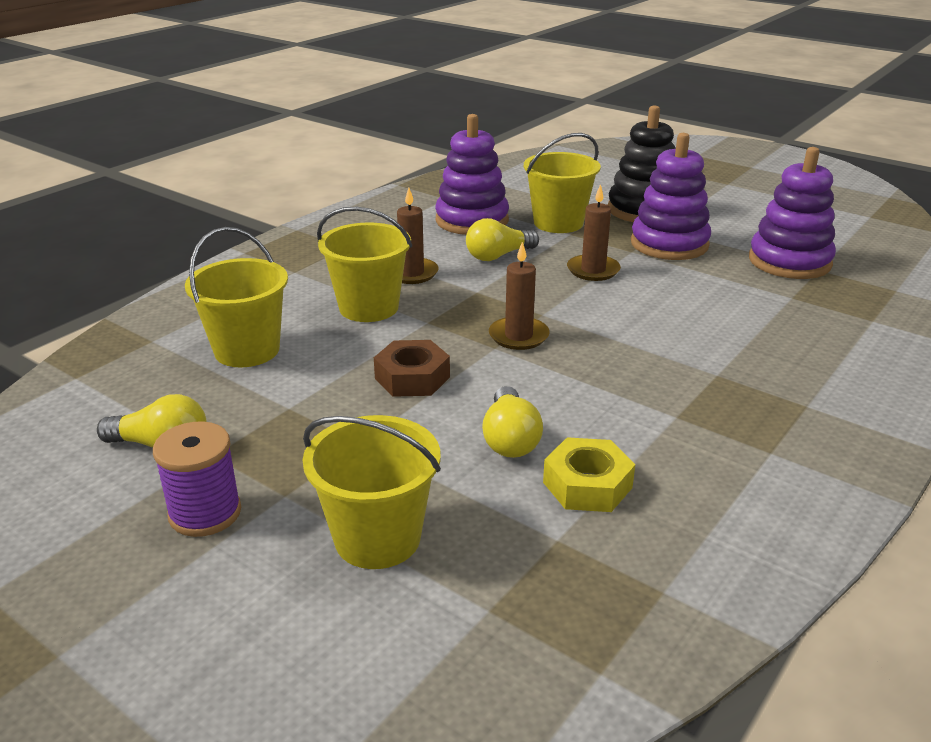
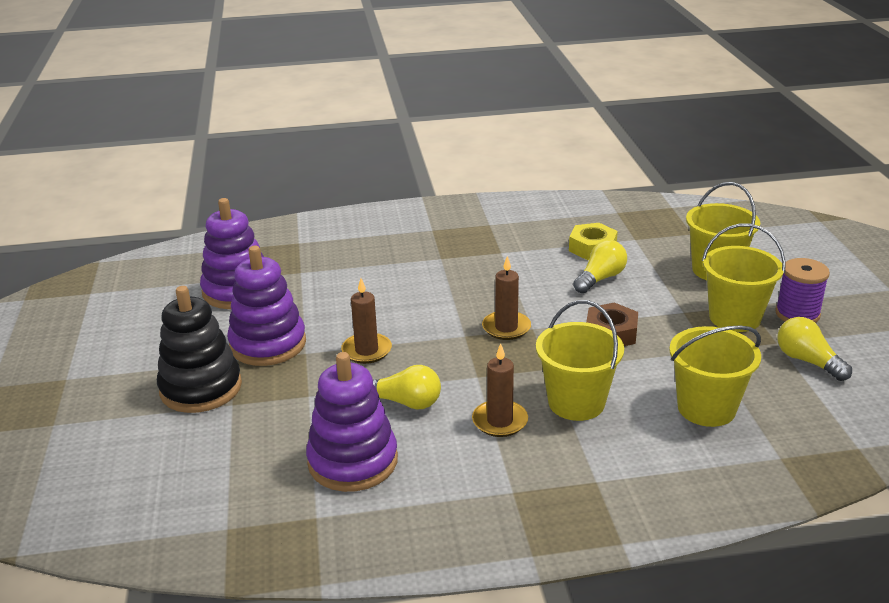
camera: 135 degrees left, 0 degrees up
(558, 223) = (292, 413): yellow bucket -> yellow bucket (734, 318)

